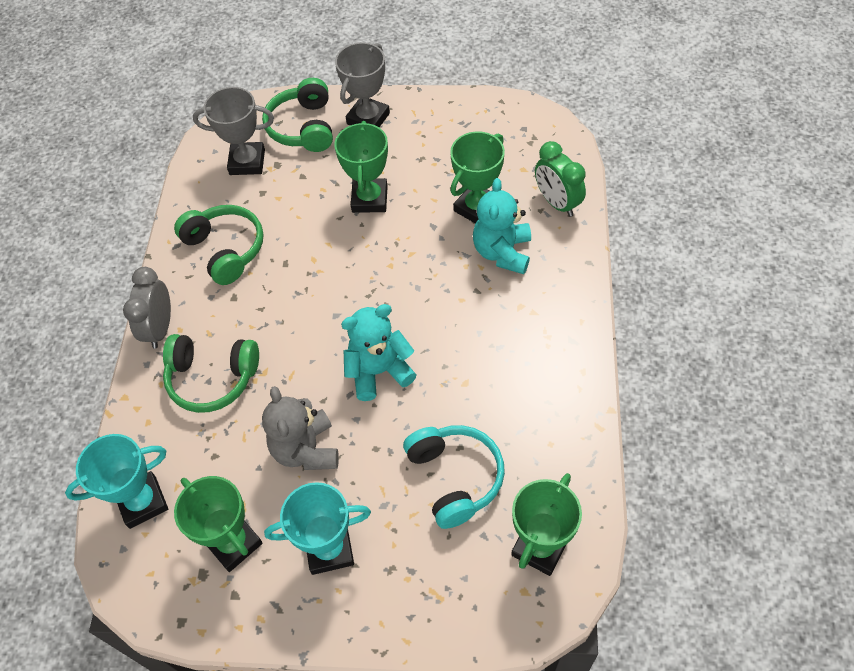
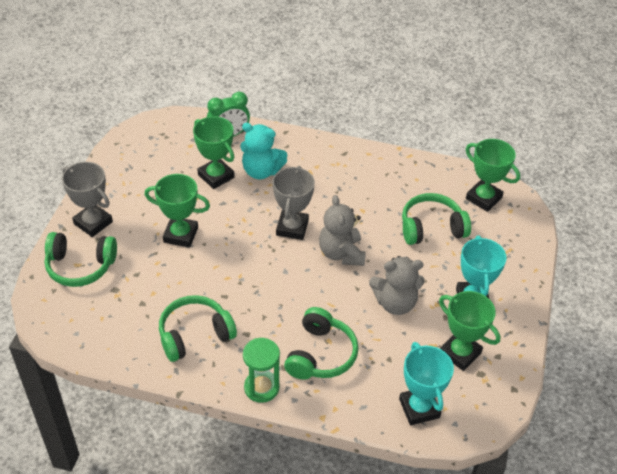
camera: 85 degrees left, 10 degrees down
(160, 328) = (261, 387): grey clock -> green hourglass
(233, 543) = (460, 353): green trophy -> green trophy turned 75 degrees clockwise
(247, 162) = (102, 310): grey trophy -> grey trophy (292, 228)
(379, 371) = (341, 253): turquoise teddy bear -> grey teddy bear
(455, 478) = (431, 228): turquoise headphones -> green headphones

